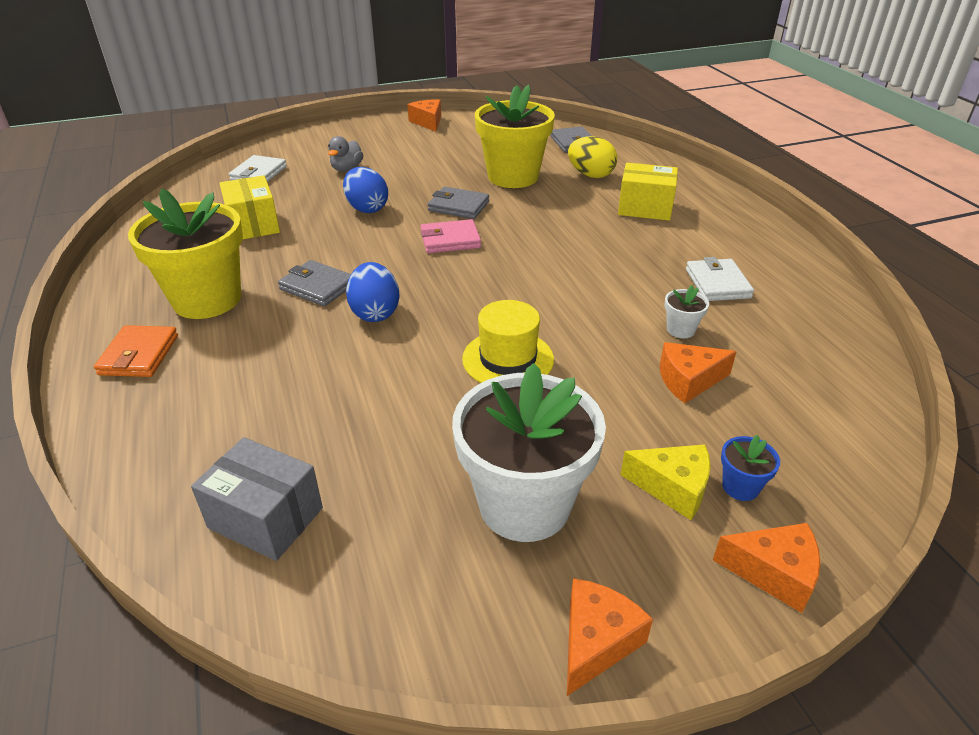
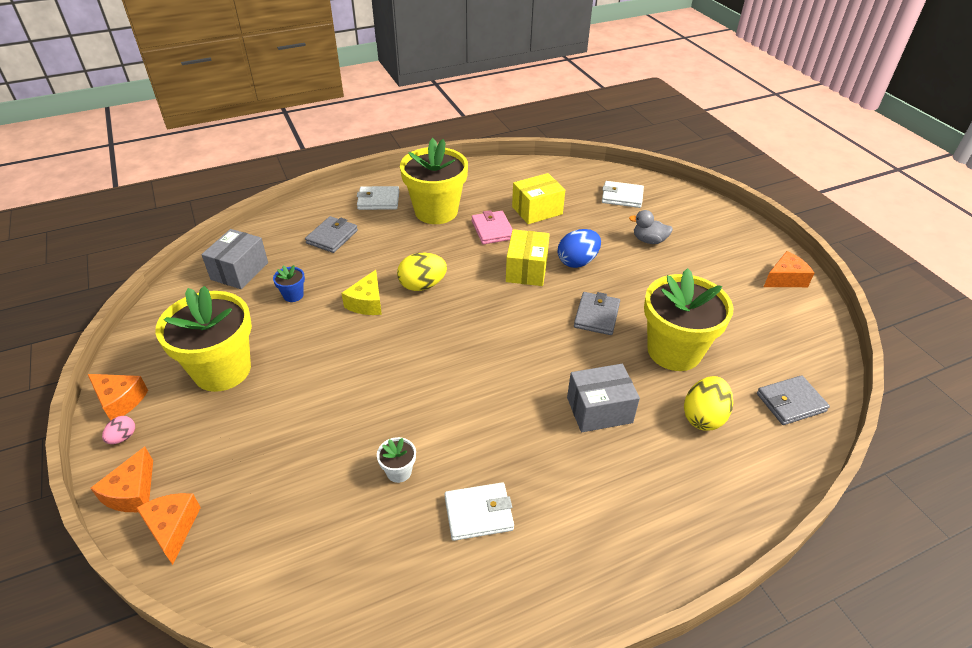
camera: 85 degrees right, 5 degrees up
(139, 355) = (378, 200): orange wallet -> white wallet
(317, 287) = (454, 254): grey wallet -> grey wallet (332, 237)
(375, 313) = (422, 285): blue egg -> yellow egg
(450, 240) = (533, 315): pink wallet -> pink wallet (492, 230)
(508, 359) = (364, 358): yellow hat -> none
(524, 504) = (222, 370): white flower pot -> yellow flower pot
(586, 217) = (599, 410): none -> grey box
(645, 208) = (633, 463): yellow box -> yellow box (526, 270)
(673, 488) = (217, 446): yellow cheese -> yellow cheese (367, 303)
(676, 614) = (123, 437): none -> pink egg
(688, 381) = (327, 469): orange cheese -> orange cheese (173, 528)
(740, 487) = (207, 486): blue flower pot -> blue flower pot (293, 295)

